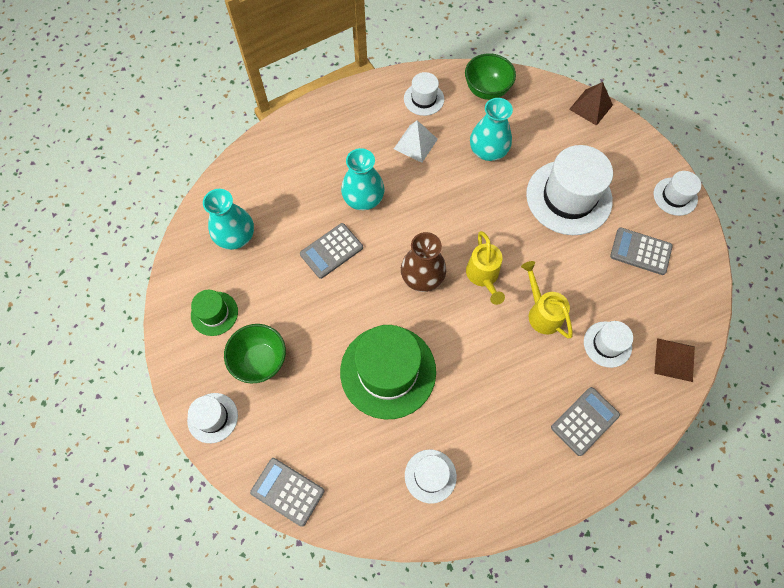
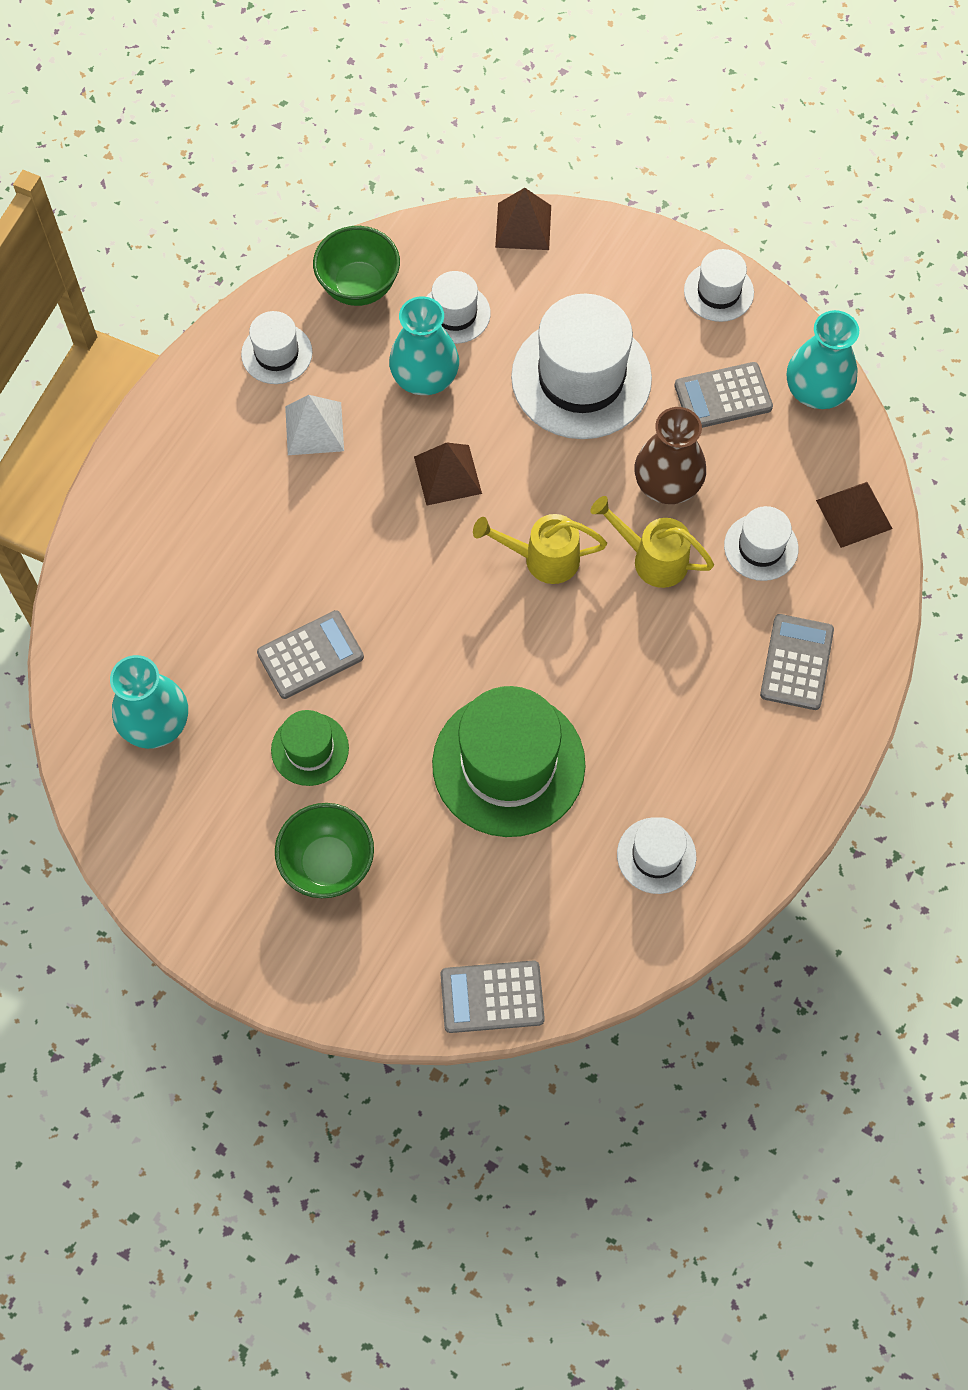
camera: 35 degrees left, 0 degrees up
(212, 417) = (321, 977): white hat -> white hat (455, 313)
(214, 313) = (212, 845): green hat -> green hat (310, 749)
(331, 251) = (310, 655): grey calculator -> grey calculator turned 135 degrees counterclockwise
(363, 198) = (299, 553): turquoise vase -> turquoise vase (817, 390)
(422, 276) = (462, 611): brown vase -> brown vase (667, 483)
(464, 204) = (447, 475): none -> brown pyramid
(483, 276) = (543, 559): yellow watering can -> yellow watering can turned 135 degrees clockwise

